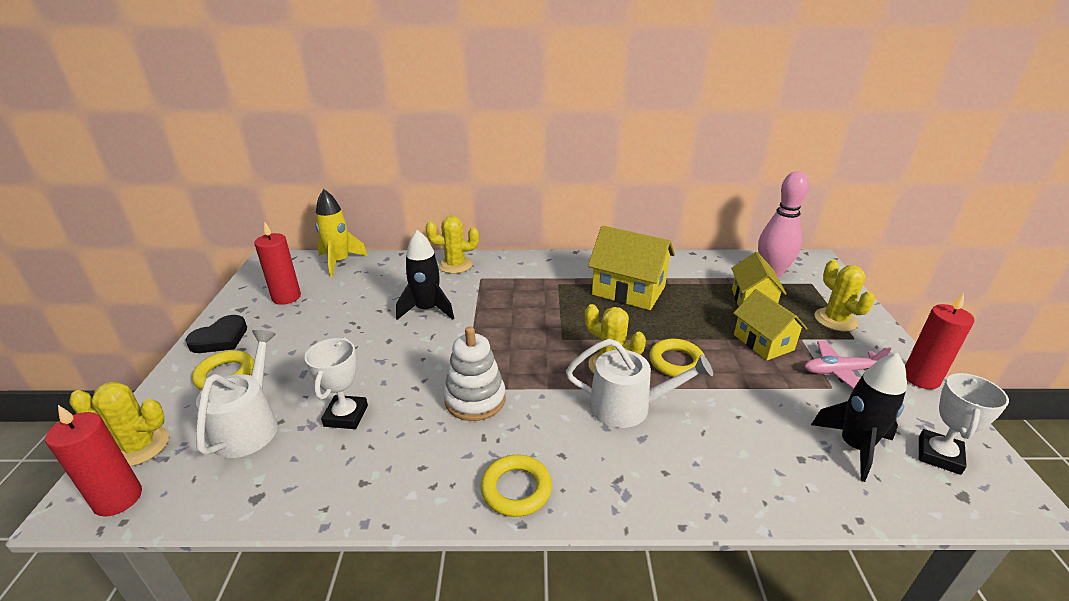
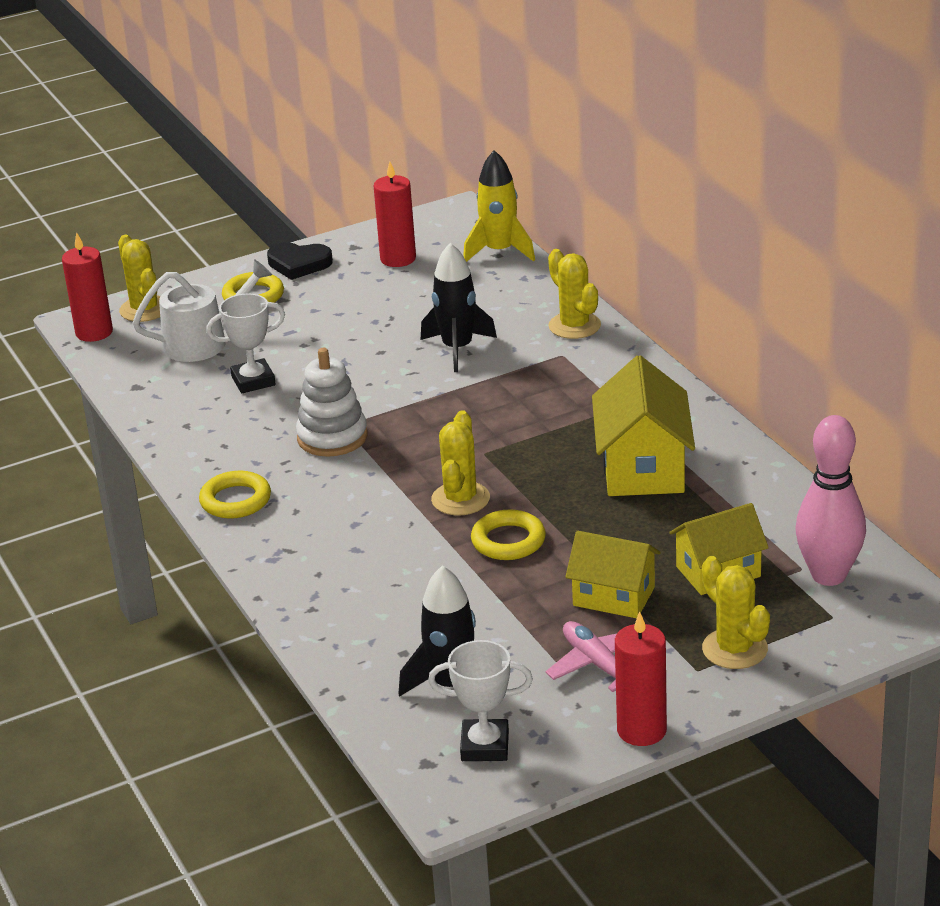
camera: 65 degrees right, 0 degrees up
(628, 407) = (397, 529): white watering can -> none
(763, 342) = (614, 596): yellow house -> yellow house turned 75 degrees clockwise
(835, 320) = (734, 649): yellow cactus -> yellow cactus turned 75 degrees counterclockwise

